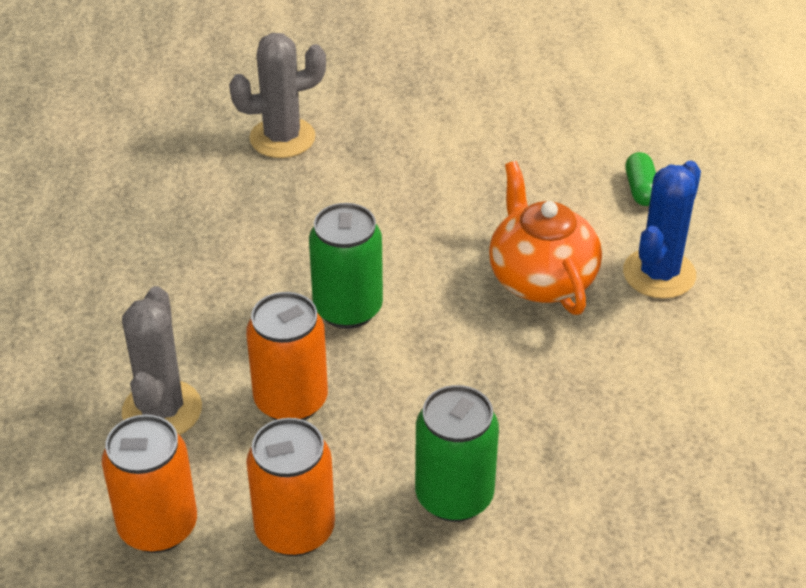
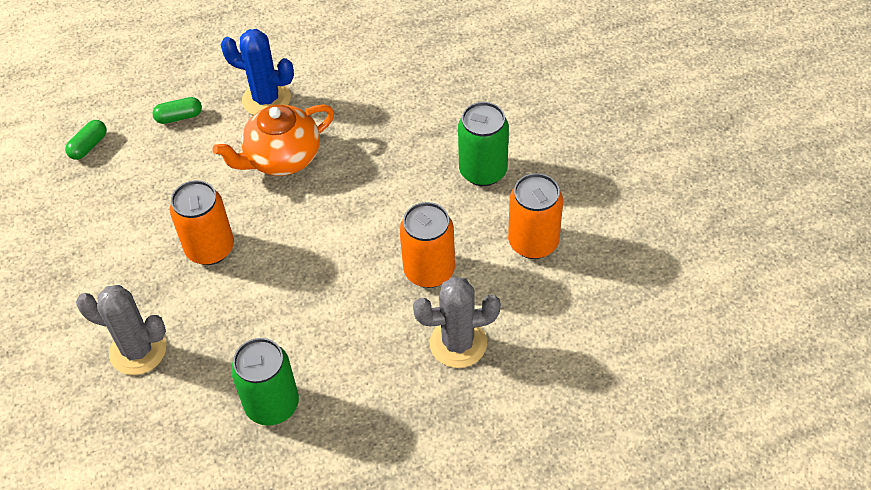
camera: 100 degrees left, 10 degrees up
(158, 527) = (555, 314): orange can -> orange can (210, 248)
(282, 138) = (138, 350): grey cactus -> grey cactus turned 45 degrees counterclockwise
(348, 309) = (334, 259): green can -> green can (272, 405)
(606, 113) = (89, 146): none -> green capsule

